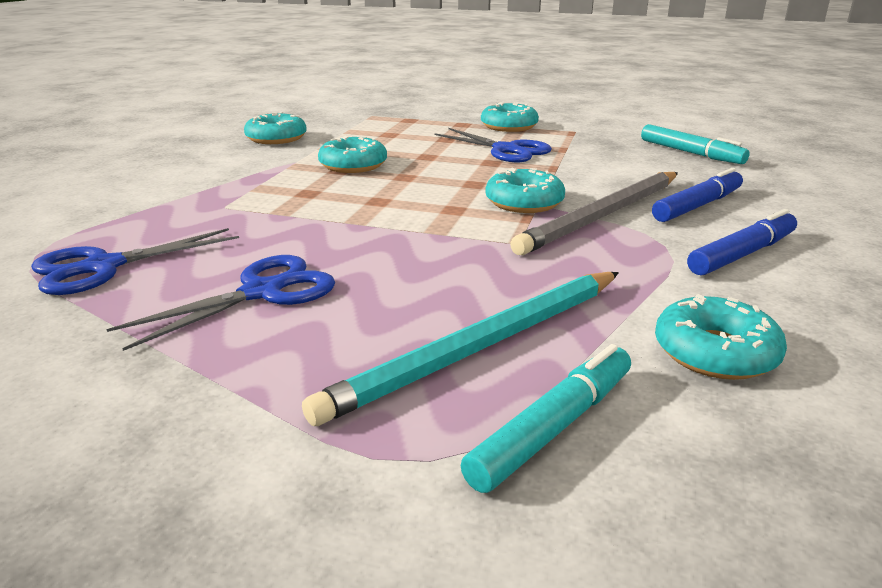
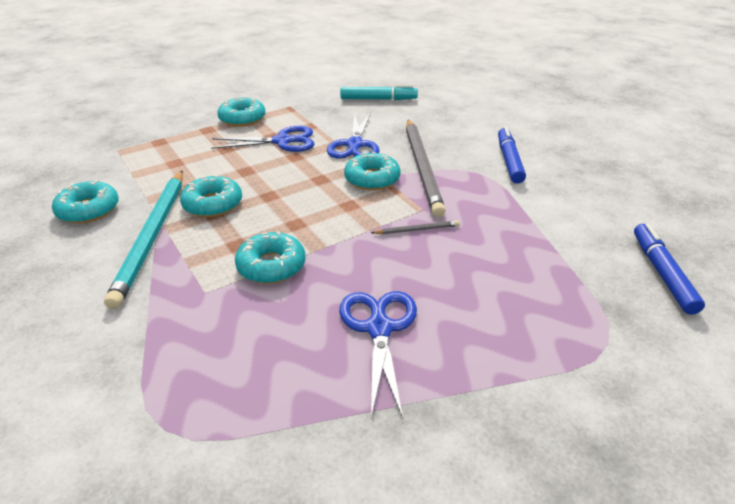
camera: 50 degrees left, 10 degrees up
(104, 267) = (243, 392): blue scissors -> blue scissors (355, 145)
(470, 253) = (416, 230): none -> grey pencil
(482, 346) = (524, 278): turquoise pencil -> turquoise pencil (153, 236)
(552, 428) = (610, 295): turquoise marker -> none
(697, 206) = (445, 138): blue marker -> blue marker (662, 274)
(715, 352) = (586, 221): turquoise donut -> turquoise donut (271, 266)

